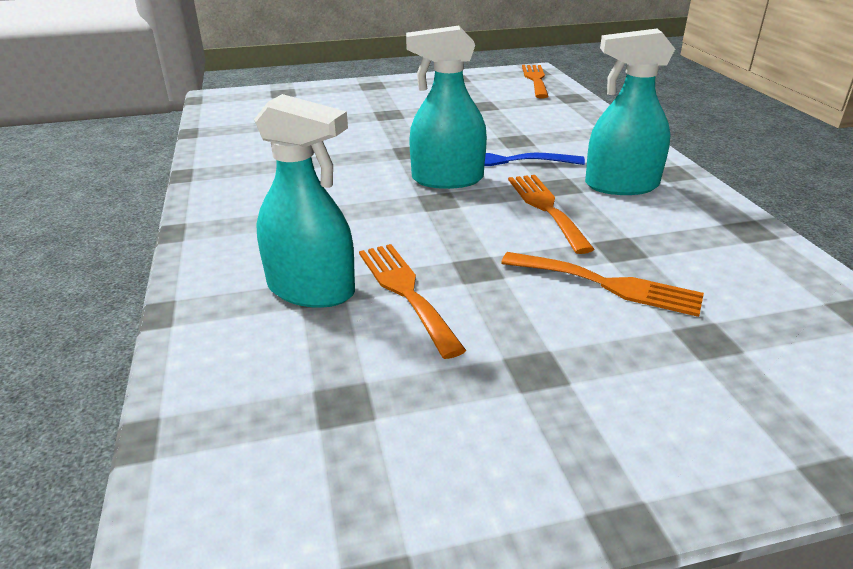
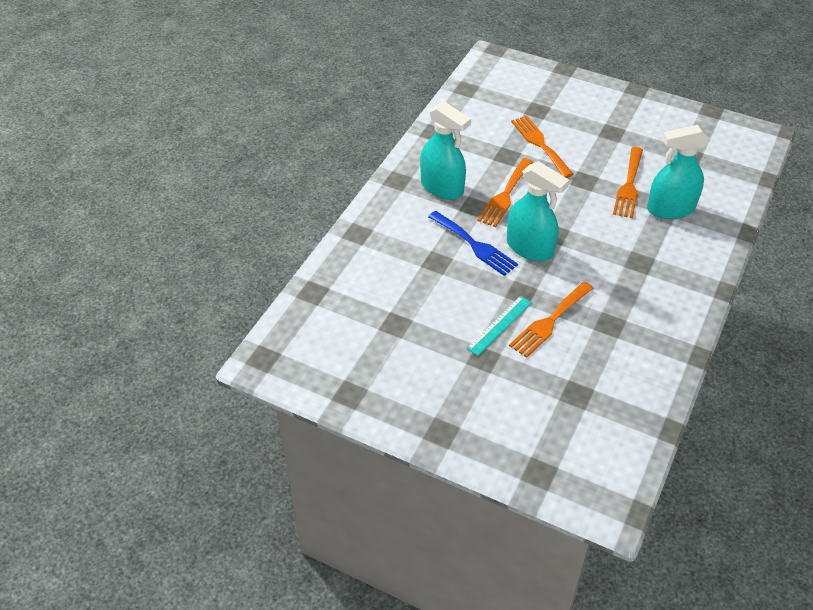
camera: 140 degrees left, 15 degrees up
(311, 290) = (670, 209): turquoise spray bottle -> turquoise spray bottle turned 75 degrees counterclockwise
(400, 130) = (499, 325): none -> turquoise ruler
(535, 79) = (290, 341): orange fork -> orange fork (549, 321)

